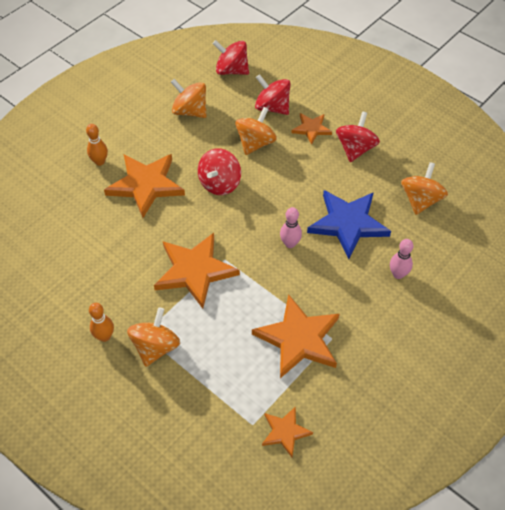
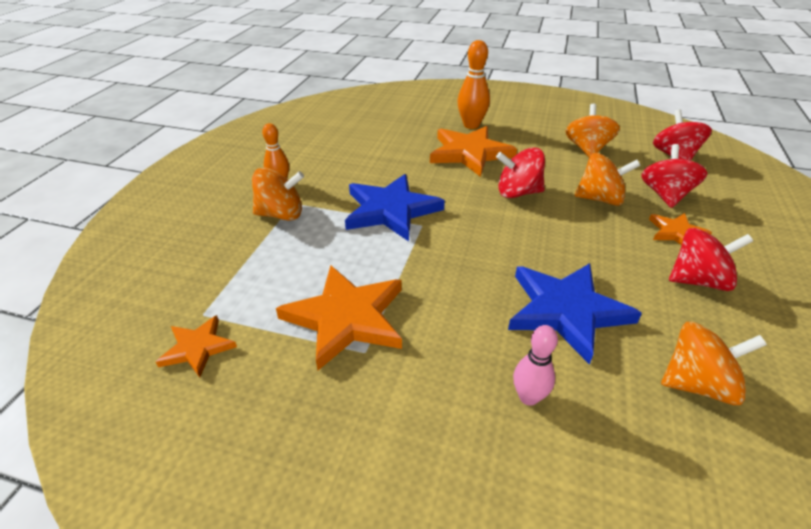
camera: 65 degrees right, 15 degrees down
(100, 162) = (471, 125): orange bowling pin -> orange bowling pin, size x1.54
(195, 271) = (391, 210): orange star -> blue star
(290, 243) = (485, 267): pink bowling pin -> none

